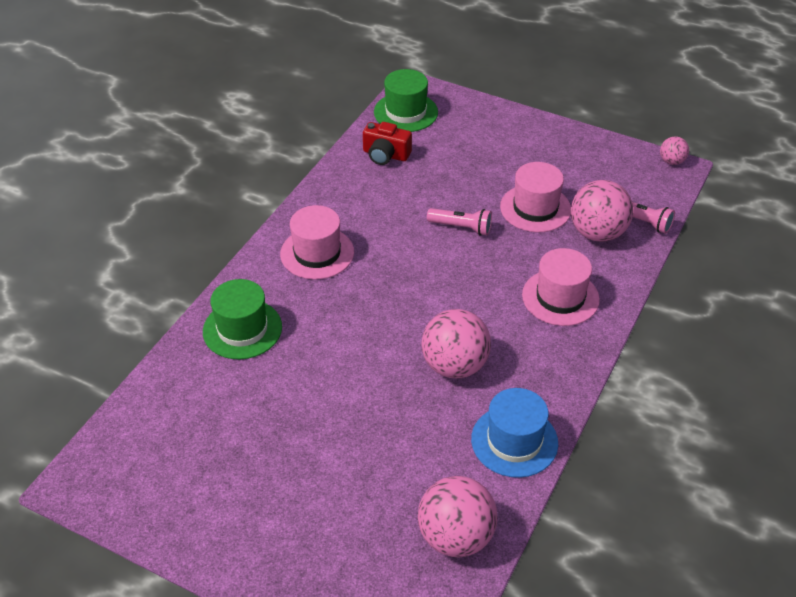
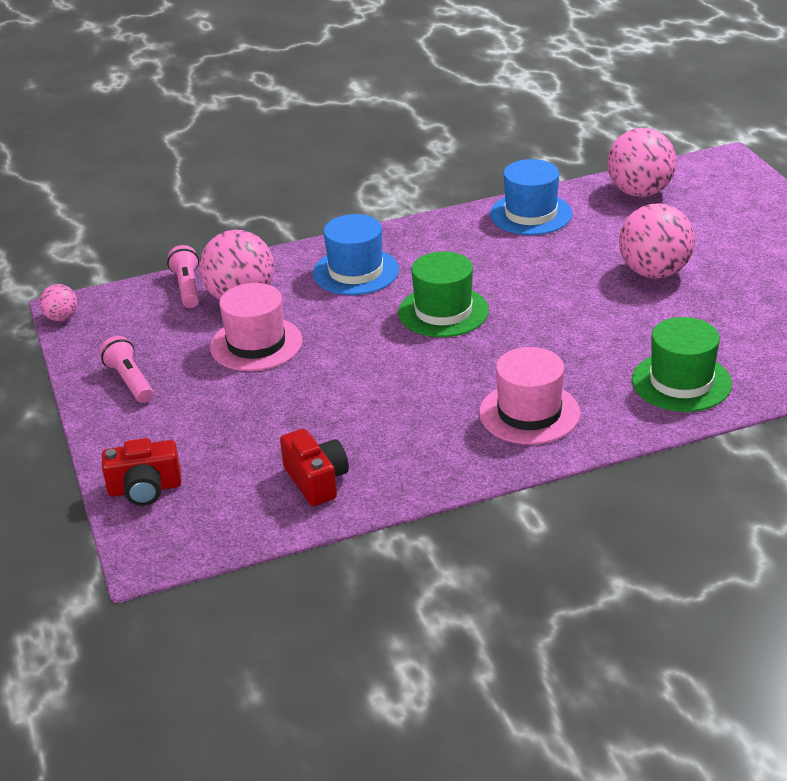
camera: 135 degrees left, 10 degrees down
(405, 112) = (213, 524): green hat -> green hat (443, 311)
(454, 365) = (514, 270): pink ball -> pink ball (654, 272)
(461, 227) = (352, 363): pink flashlight -> pink flashlight (130, 381)
(462, 109) = (145, 489): none -> red camera
(560, 297) = (355, 272): pink hat -> blue hat

